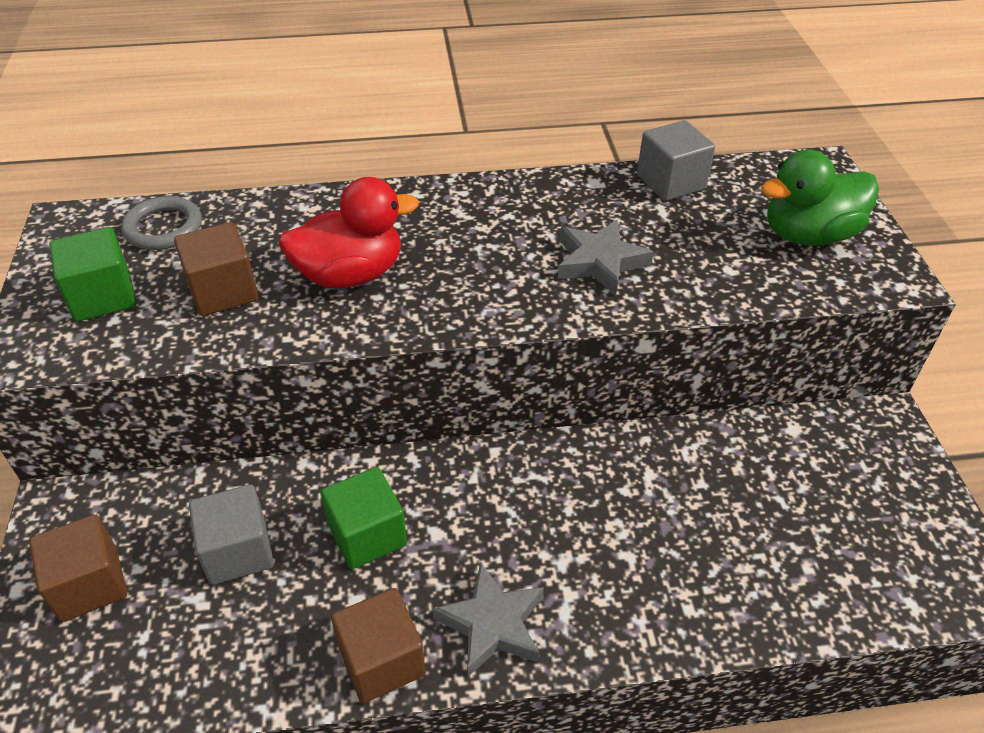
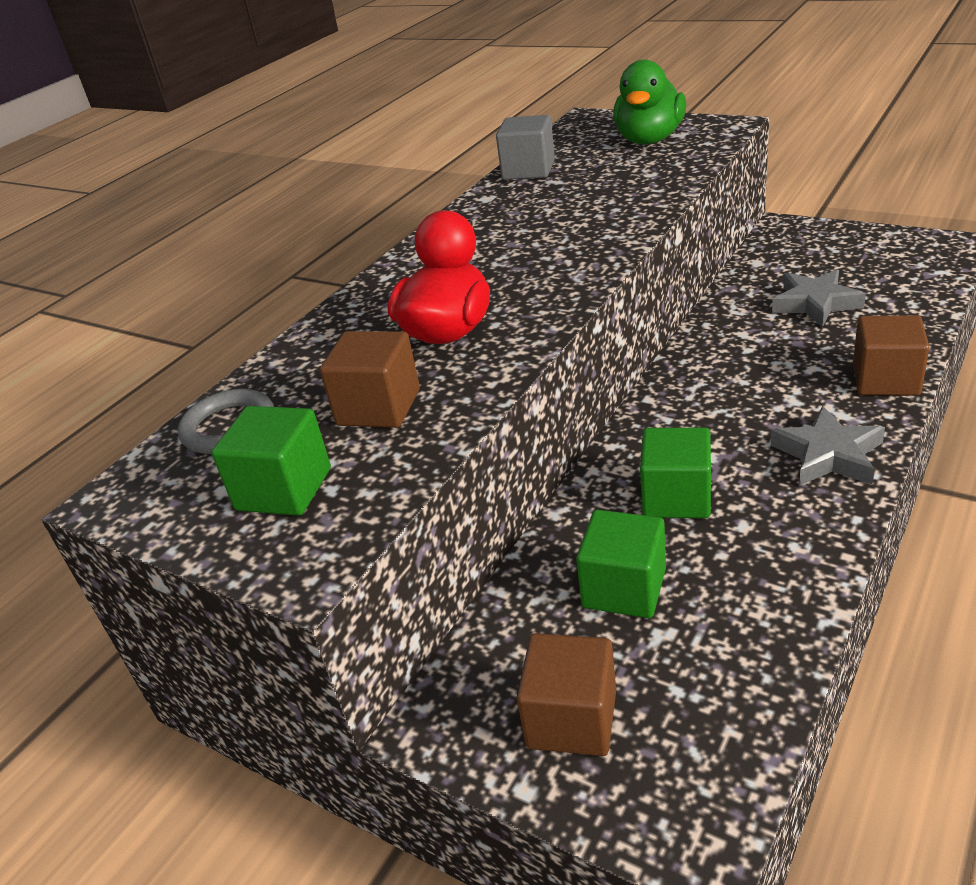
camera: 45 degrees left, 10 degrees down
(238, 551) = (624, 588): grey cube -> green cube
(382, 660) = (822, 528): brown cube -> brown cube (885, 380)
(599, 262) = (580, 218): grey star -> grey star (815, 303)

